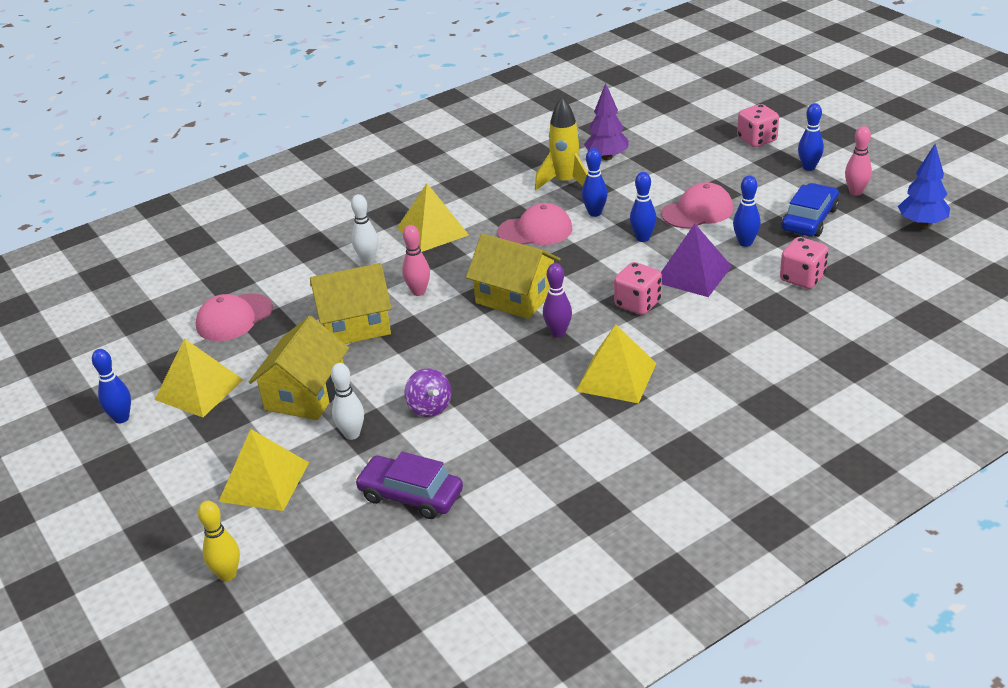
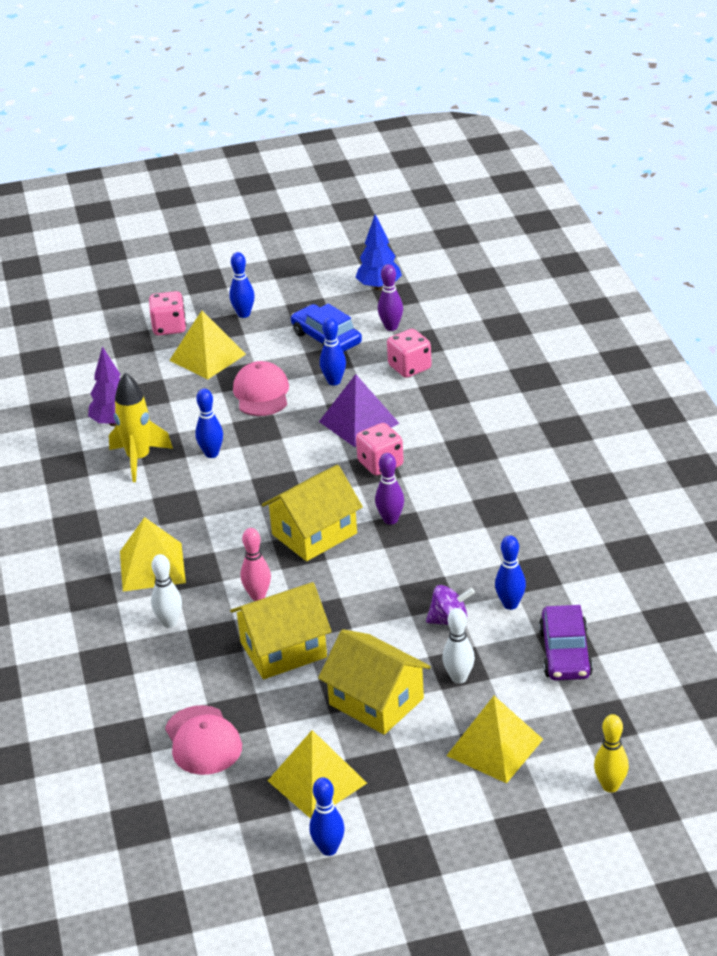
camera: 70 degrees left, 0 degrees up
(355, 325) = (283, 650): yellow house -> yellow house turned 60 degrees clockwise
(411, 495) = (565, 653): purple car -> purple car turned 45 degrees counterclockwise
(535, 230) = (211, 498): pink cap -> none
(616, 377) = (477, 501): yellow pyramid -> yellow pyramid (207, 357)
(643, 238) = (279, 436): blue bowling pin -> blue bowling pin (510, 604)
(855, 192) = (304, 303): pink bowling pin -> none
(860, 249) = (391, 327): none -> purple bowling pin

